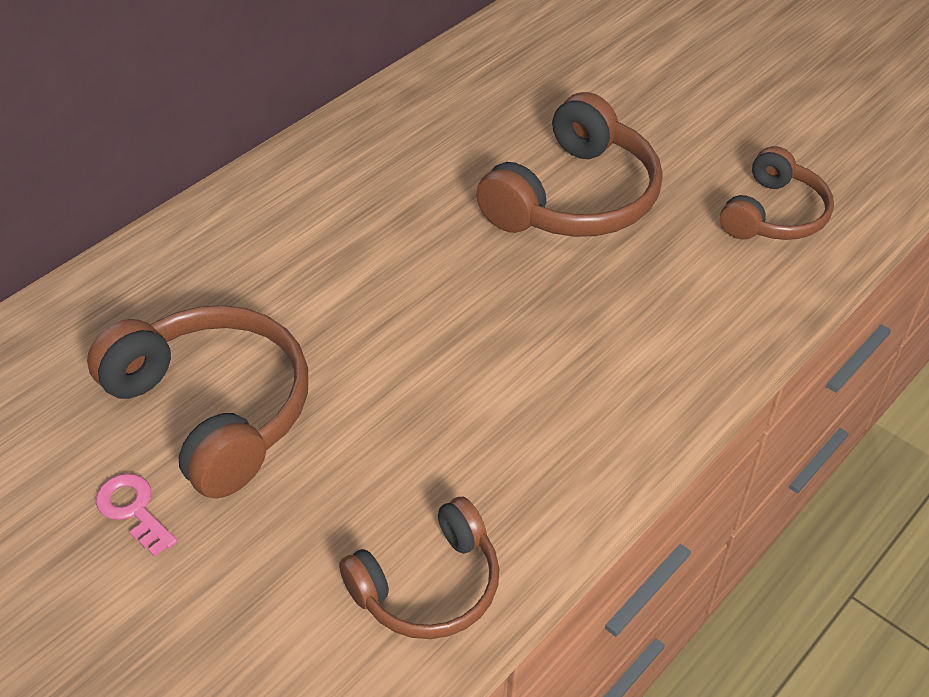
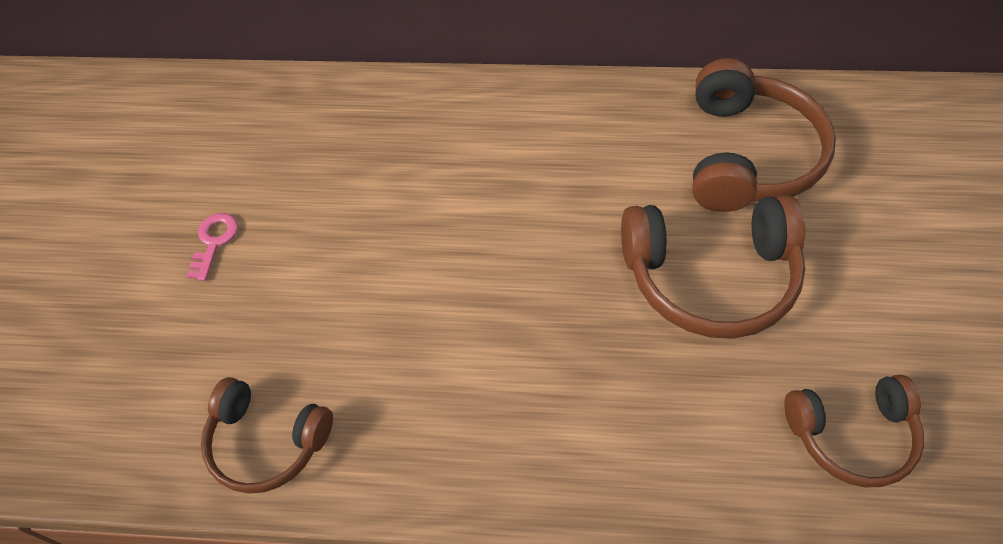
camera: 55 degrees right, 10 degrees up
(213, 409) = (317, 220): brown headphones -> brown headphones (747, 155)

